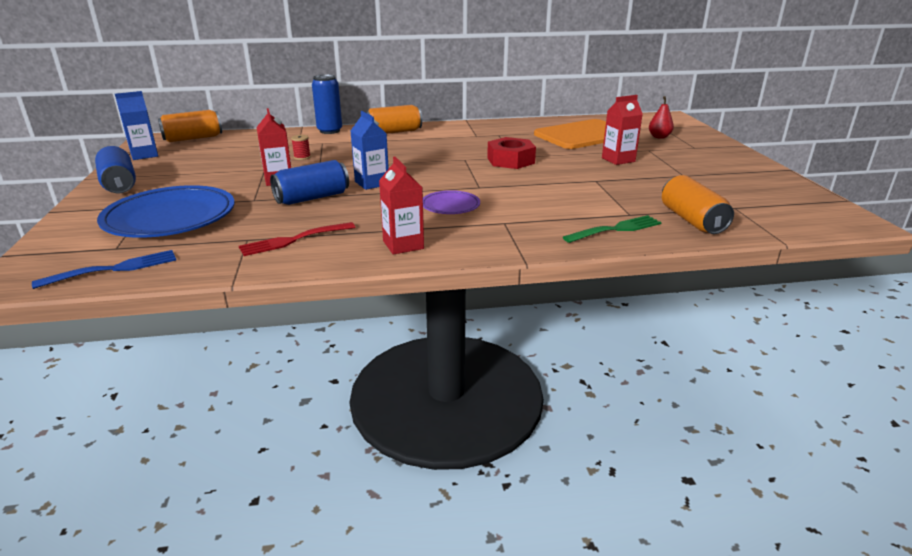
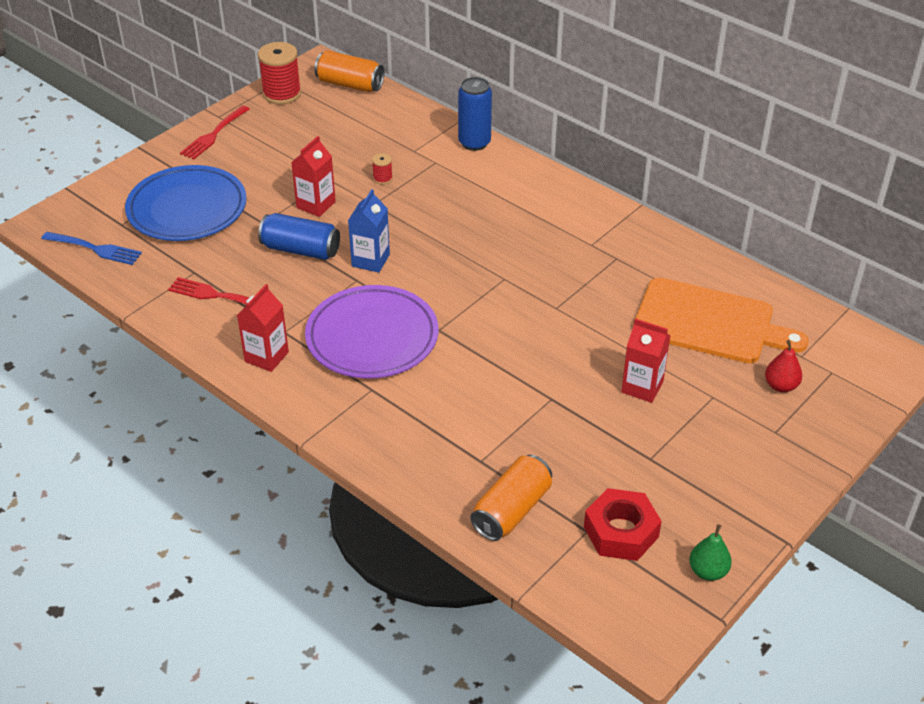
camera: 50 degrees right, 15 degrees up
(119, 184) = (214, 134): blue can -> red fork
(144, 155) = (282, 94): blue carton -> red spool
(394, 132) = (526, 184): orange can -> none
(450, 206) = (372, 337): purple plate -> purple plate, size x2.02
(510, 160) = (539, 311): red nut -> red nut (621, 532)
(616, 229) = (431, 466): green fork -> none
(801, 191) = (708, 571): none -> green pear

